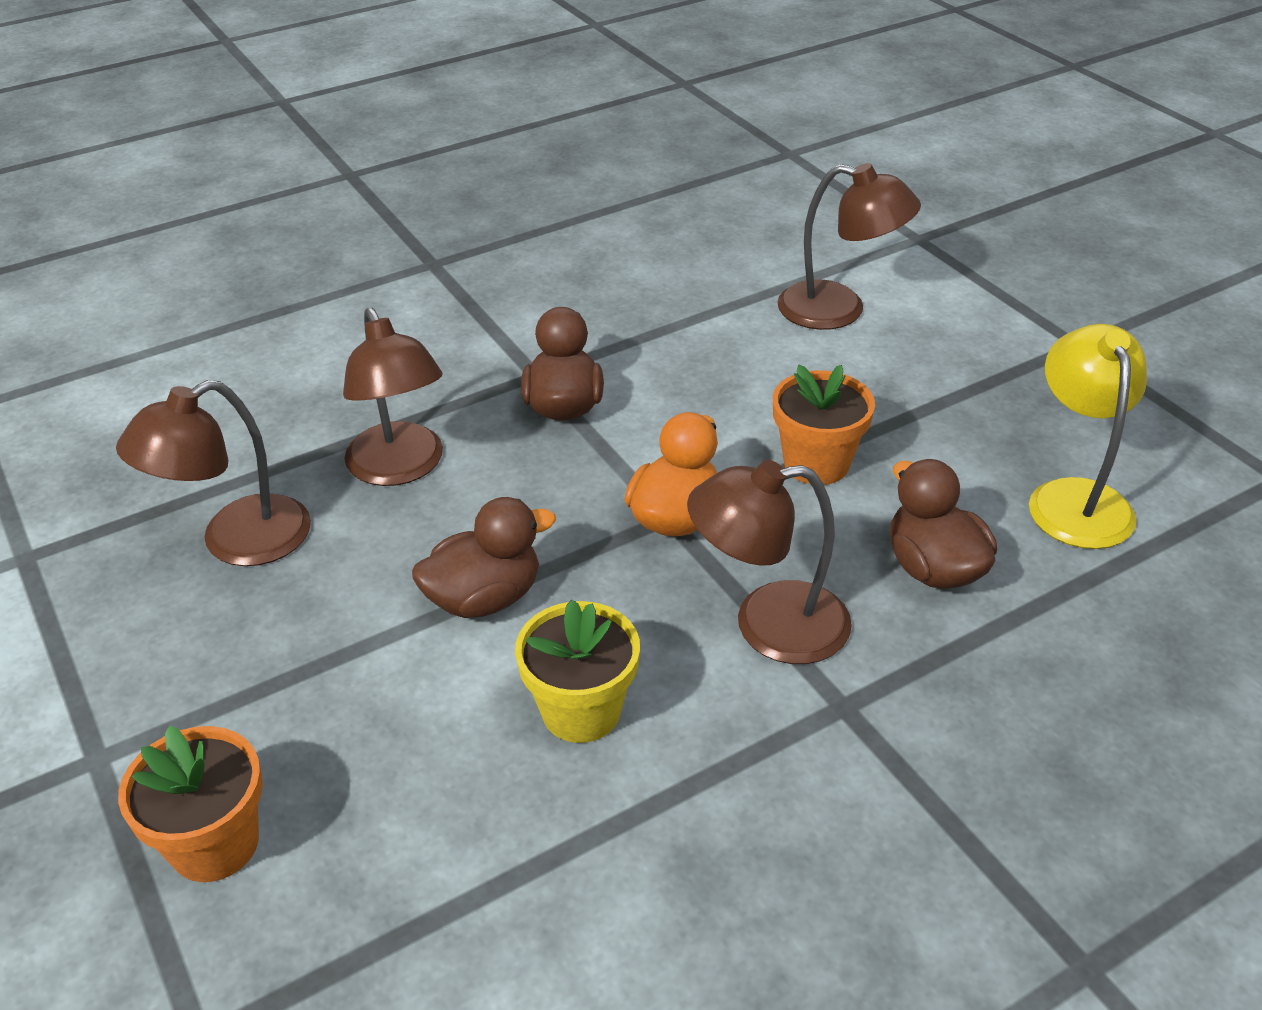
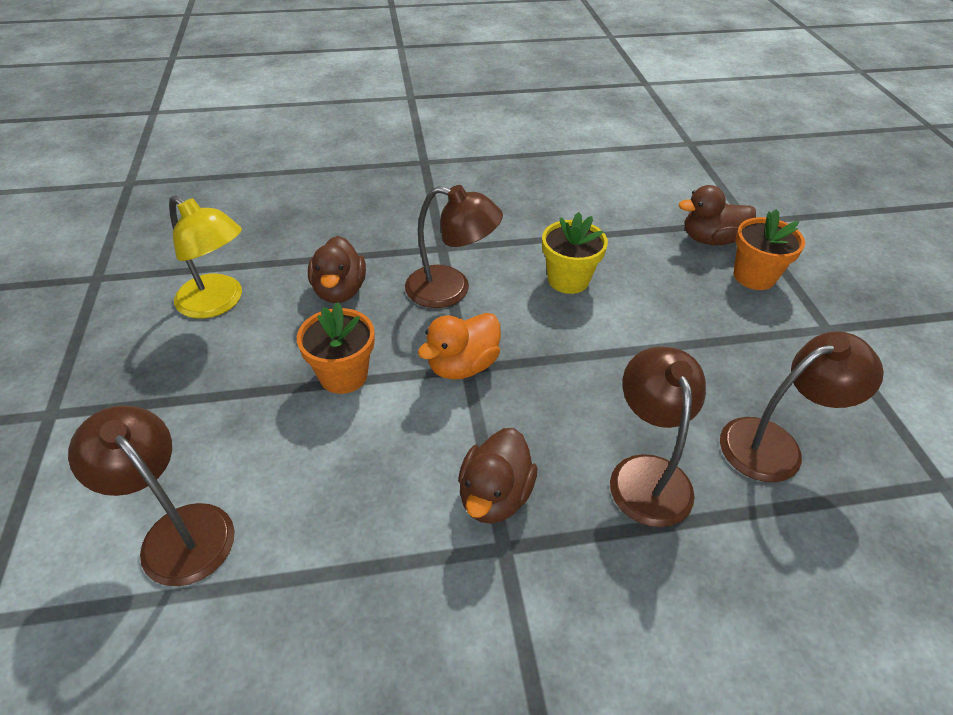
camera: 160 degrees left, 5 degrees up
(484, 598) = (604, 350): brown duck -> brown duck (710, 239)
(1075, 498) = (218, 303): yellow lamp -> yellow lamp turned 75 degrees counterclockwise

